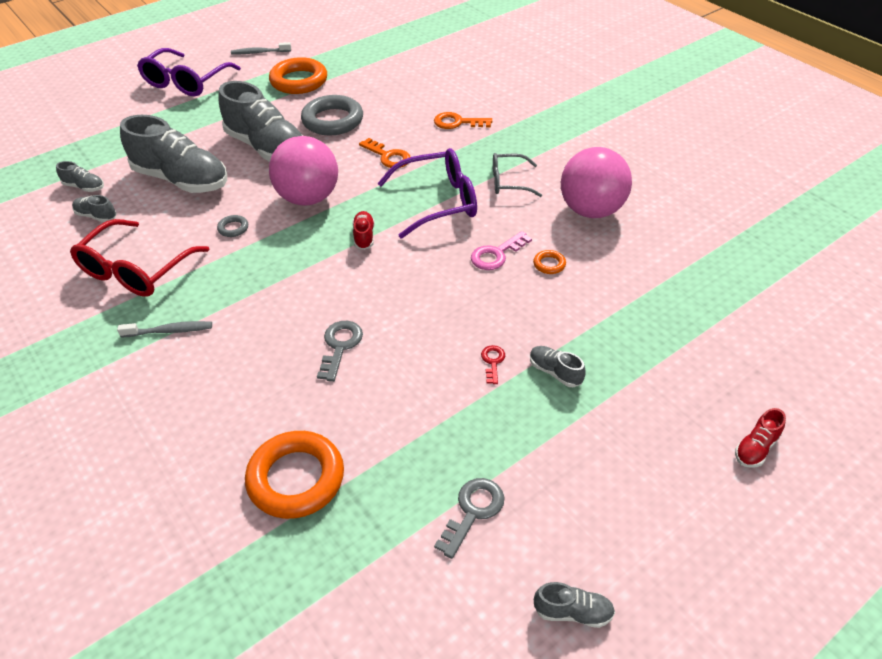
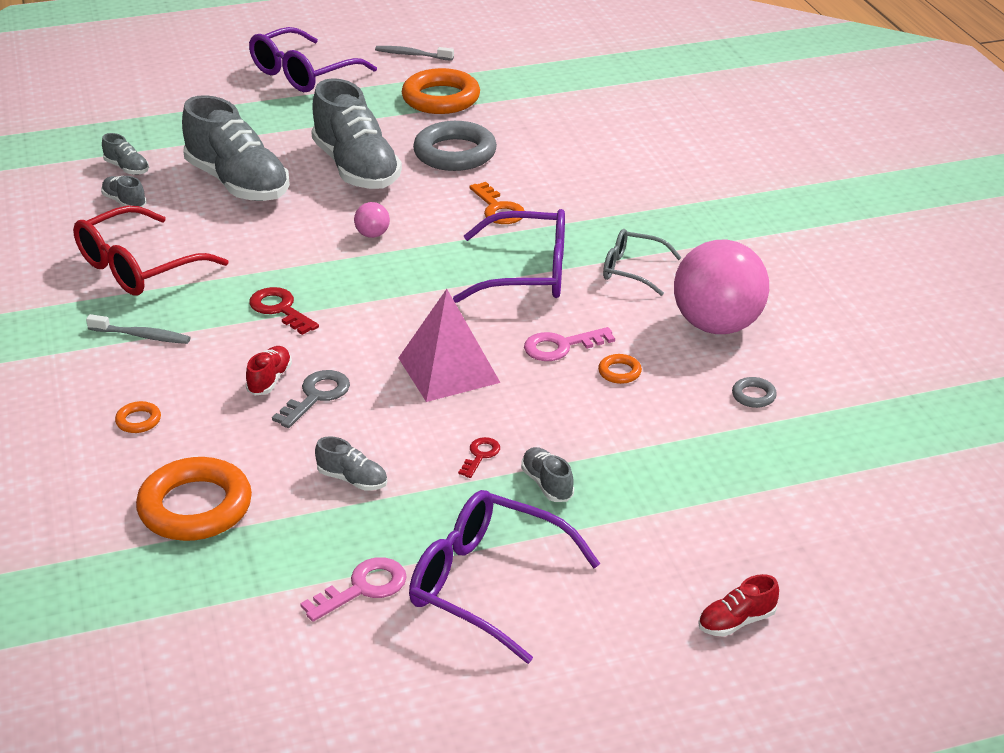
camera: 20 degrees right, 10 degrees down
(206, 410) = (138, 421): none -> orange ring
(233, 228) = (267, 248): grey ring -> grey ring (753, 396)
(271, 278) = (280, 309): none -> red key
(308, 198) = (372, 235): pink ball -> pink ball, size x0.41
(364, 236) = (413, 290): red shoe -> red shoe (270, 380)
(427, 296) = (448, 370): none -> pink pyramid
(457, 122) = (612, 187): orange key -> none
(473, 511) = (363, 588): grey key -> pink key
(563, 475) = (486, 584): none -> purple glasses
(573, 612) = (410, 705): grey shoe -> grey shoe (352, 479)

